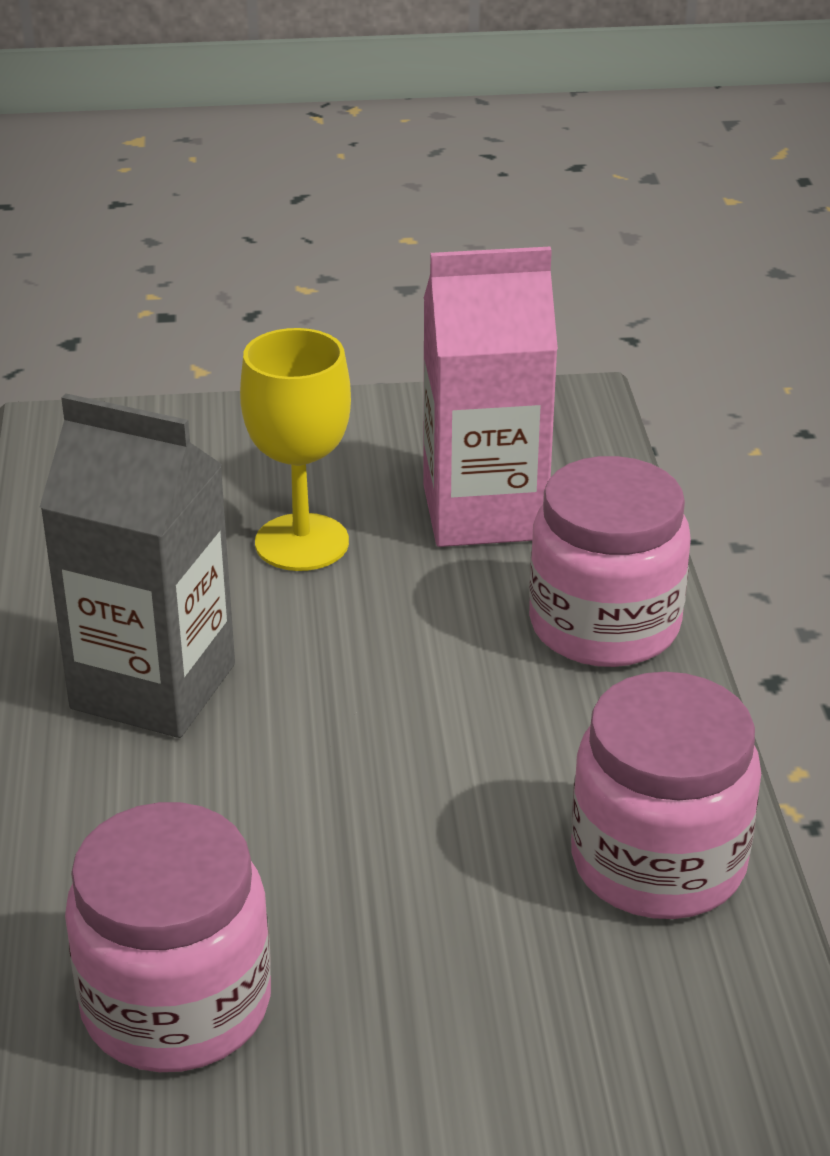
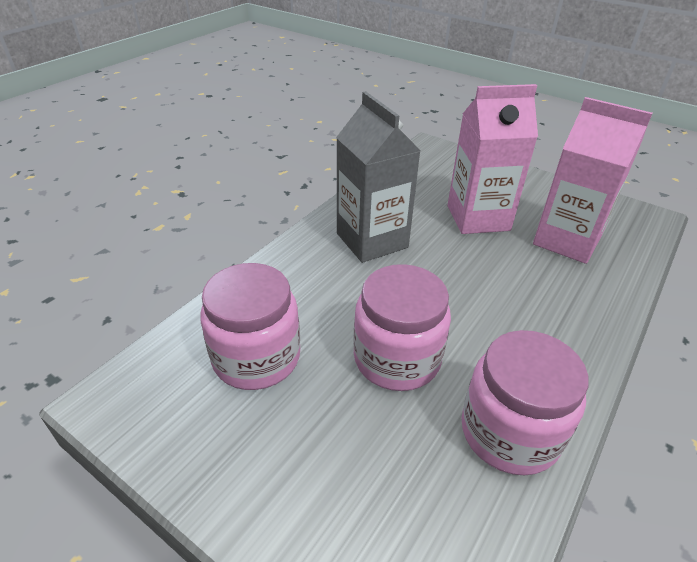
camera: 40 degrees right, 5 degrees up
(302, 543) = (478, 218): yellow goblet -> pink carton
(604, 625) = (581, 311): pink jar -> pink jar (397, 358)

